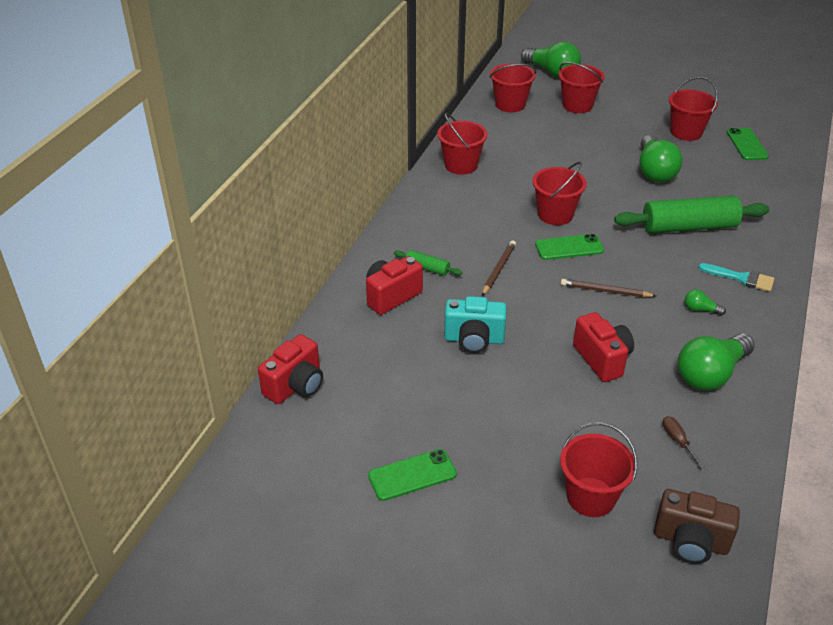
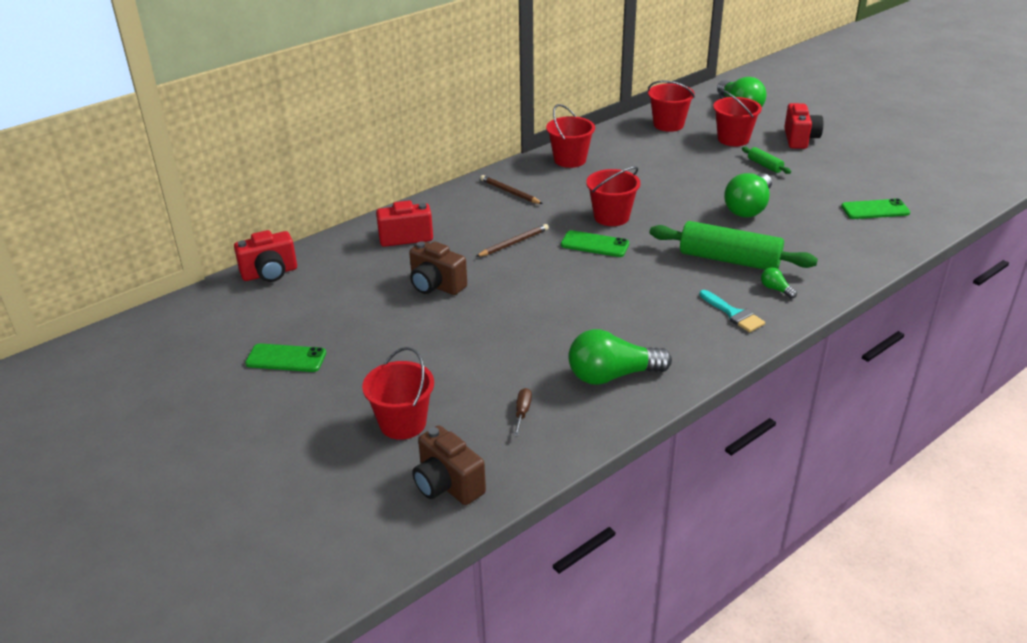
camera: 30 degrees right, 5 degrees down
(427, 268) = (456, 226): green rolling pin -> green rolling pin (765, 165)
(474, 340) = (436, 286): turquoise camera -> brown camera
(602, 359) = (527, 333): red camera -> red camera (800, 139)
(605, 291) = (589, 285): brown pencil -> brown pencil (510, 192)
(686, 132) = (820, 185): red bucket -> none
(700, 309) = (662, 325): green light bulb -> green light bulb (775, 289)
(747, 144) = (875, 210): green phone -> green phone turned 60 degrees clockwise

